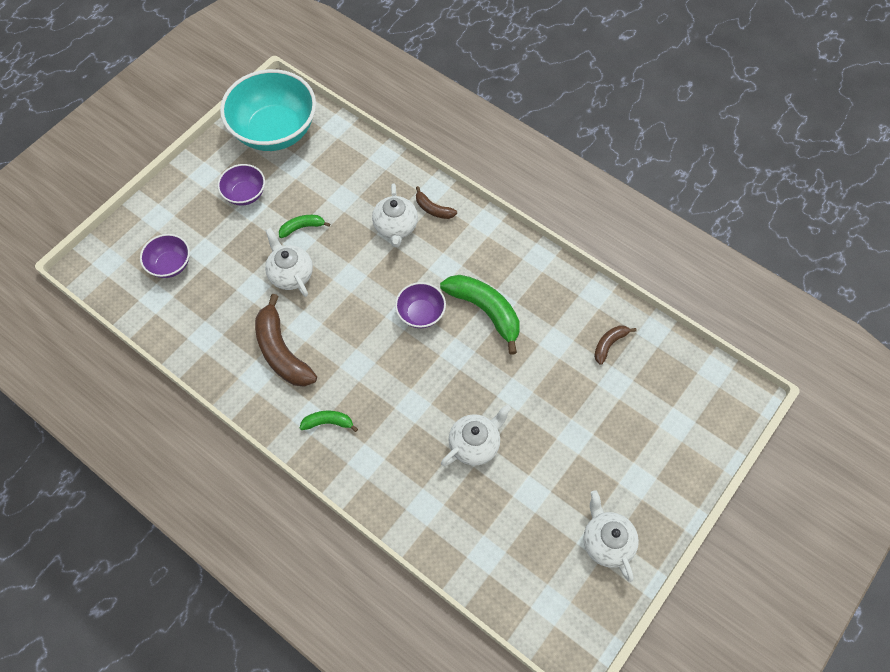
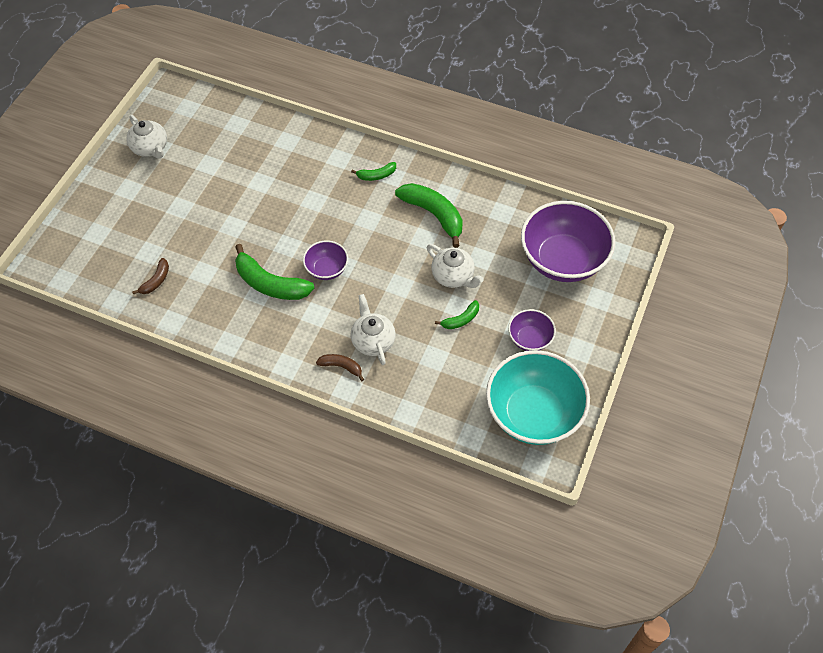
camera: 165 degrees right, 5 degrees down
(170, 265) = (562, 260): purple bowl -> purple bowl, size x2.05
(282, 351) = (434, 215): brown banana -> green banana
(475, 444) = (258, 185): white teapot -> none

